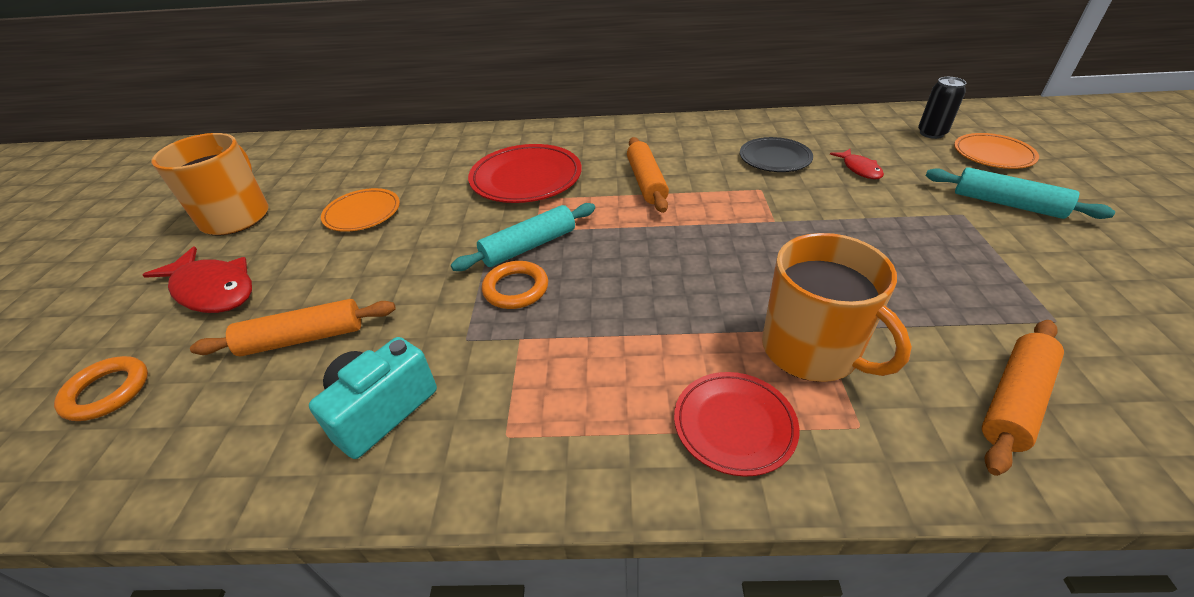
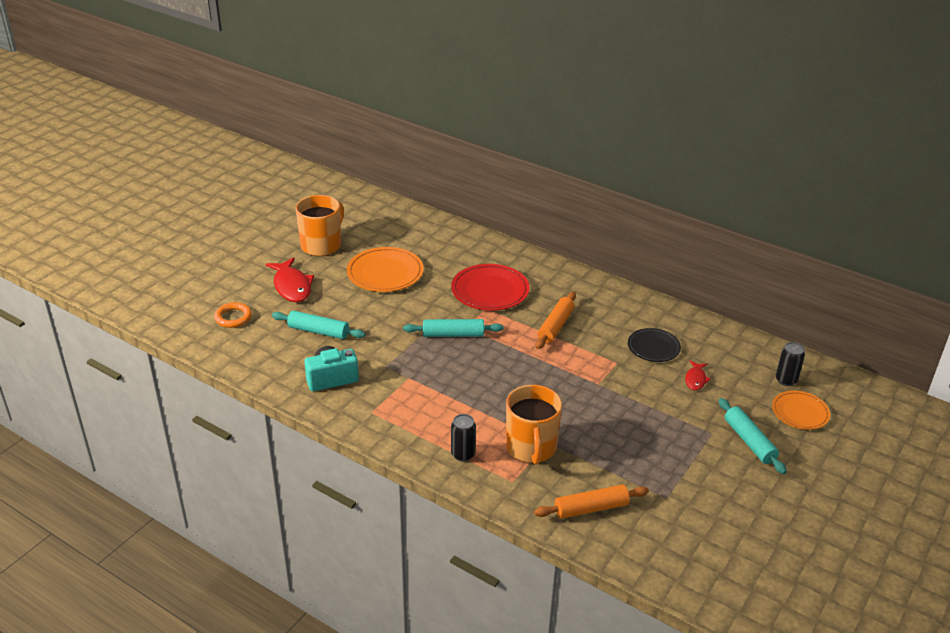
camera: 30 degrees right, 5 degrees down
(303, 338) = (318, 331): orange rolling pin -> turquoise rolling pin
(362, 213) = (385, 273): orange plate -> orange plate, size x1.58
(516, 289) = (427, 354): orange ring -> none
(734, 425) = (463, 454): red plate -> black can

